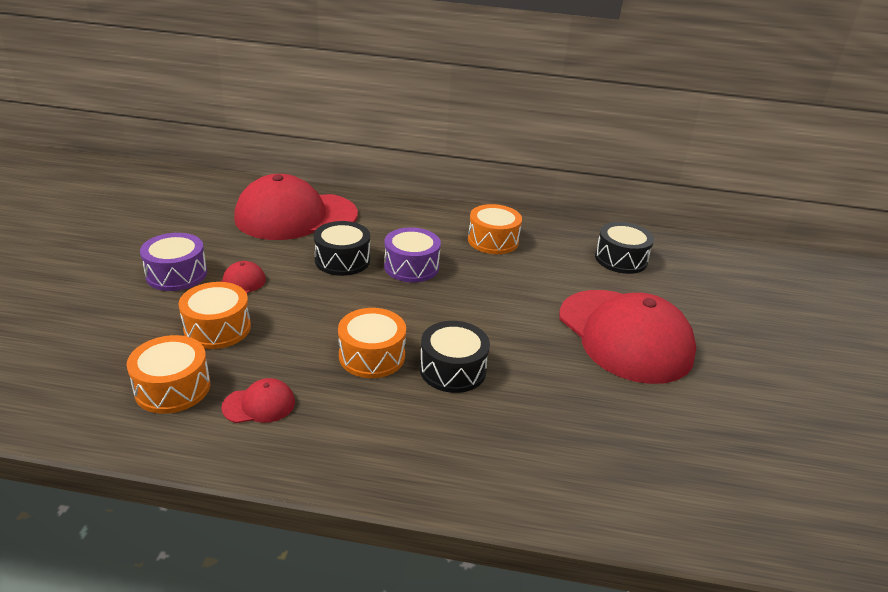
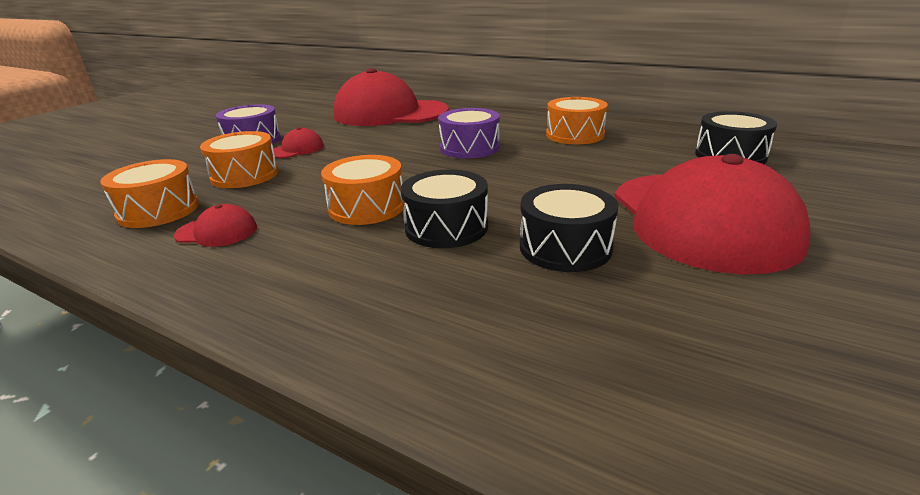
camera: 25 degrees right, 5 degrees down
(342, 260) = (405, 140): black drum -> black drum (565, 247)

